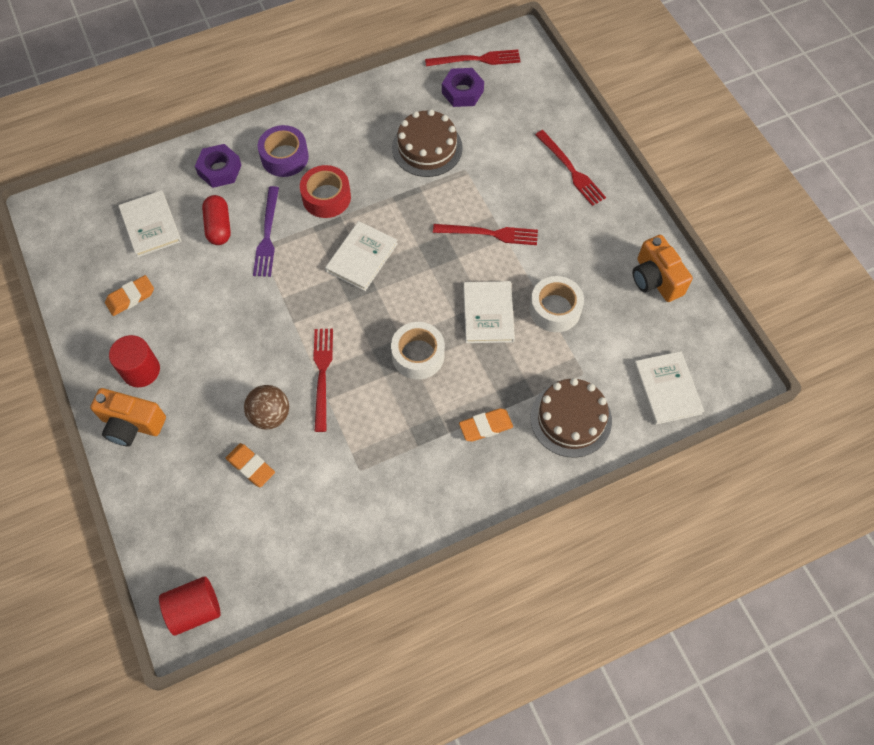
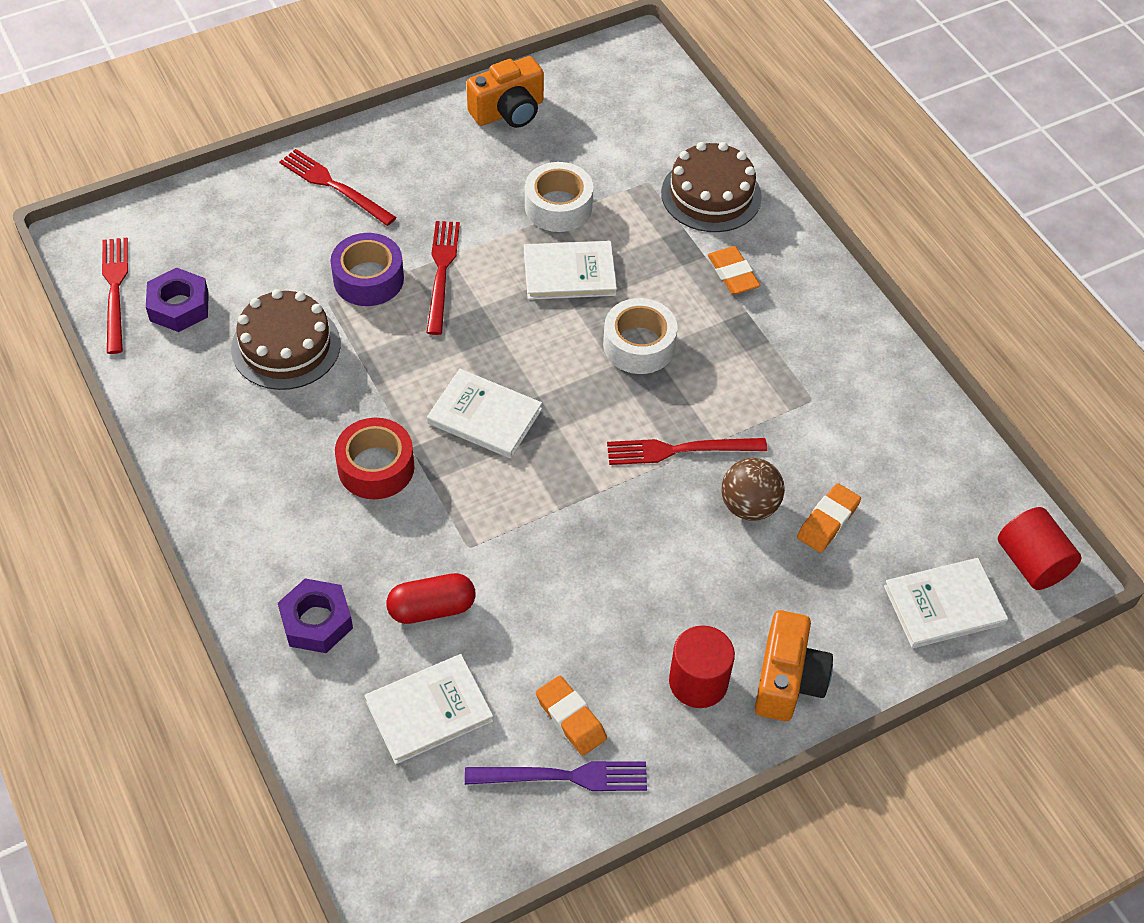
camera: 95 degrees left, 10 degrees down
(267, 235) = (447, 539): purple fork -> purple fork (563, 776)
(284, 157) = (294, 530): purple tape -> purple tape (368, 279)
(571, 170) = (334, 186): red fork -> red fork turned 105 degrees counterclockwise
(667, 389) = (660, 109): white book -> white book (944, 605)

